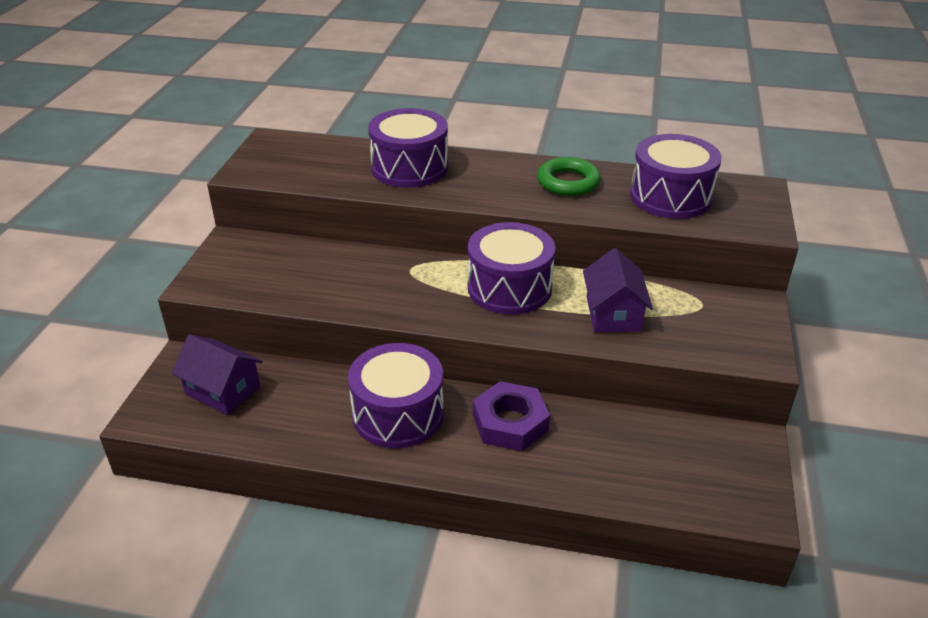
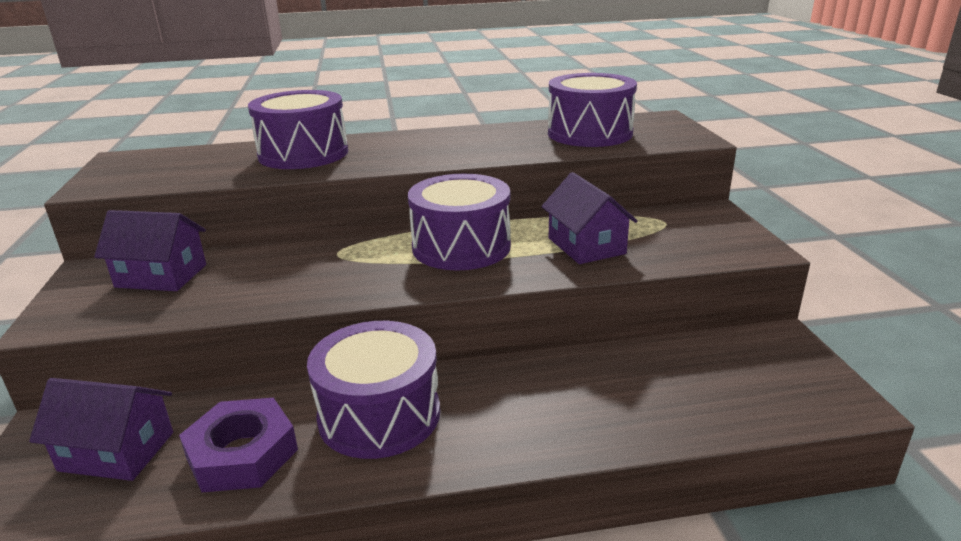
camera: 20 degrees left, 10 degrees down
(277, 259) = (161, 276): none -> purple house
(510, 423) = (522, 388): purple nut -> purple nut (242, 454)
(568, 182) = (482, 139): green ring -> none

